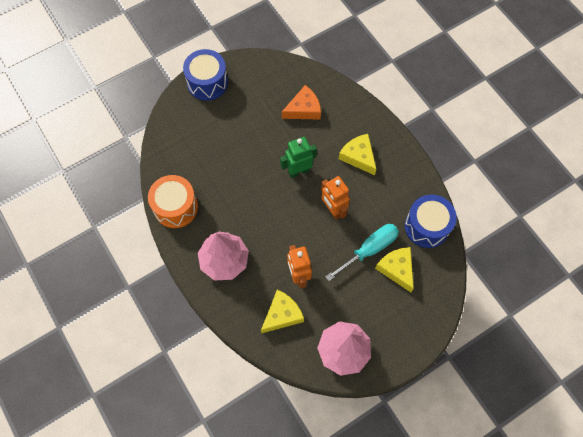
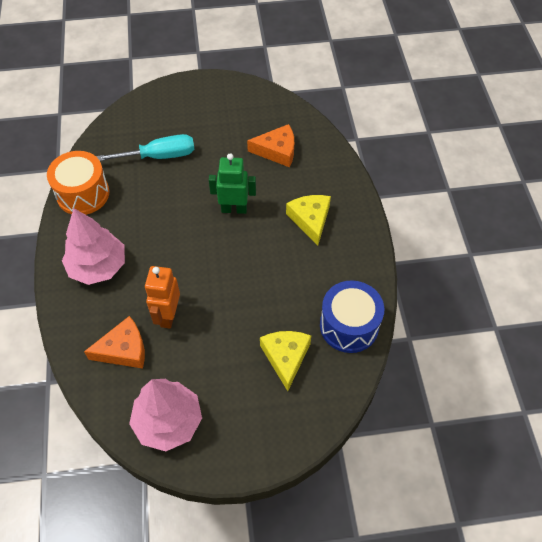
camera: 25 degrees right, 10 degrees down
(207, 82) = (191, 91): blue drum -> none
(282, 314) = (124, 350): yellow cheese -> orange cheese
(333, 210) = (248, 263): orange robot -> none
(369, 249) = (265, 322): turquoise screwdriver -> turquoise screwdriver (159, 156)

